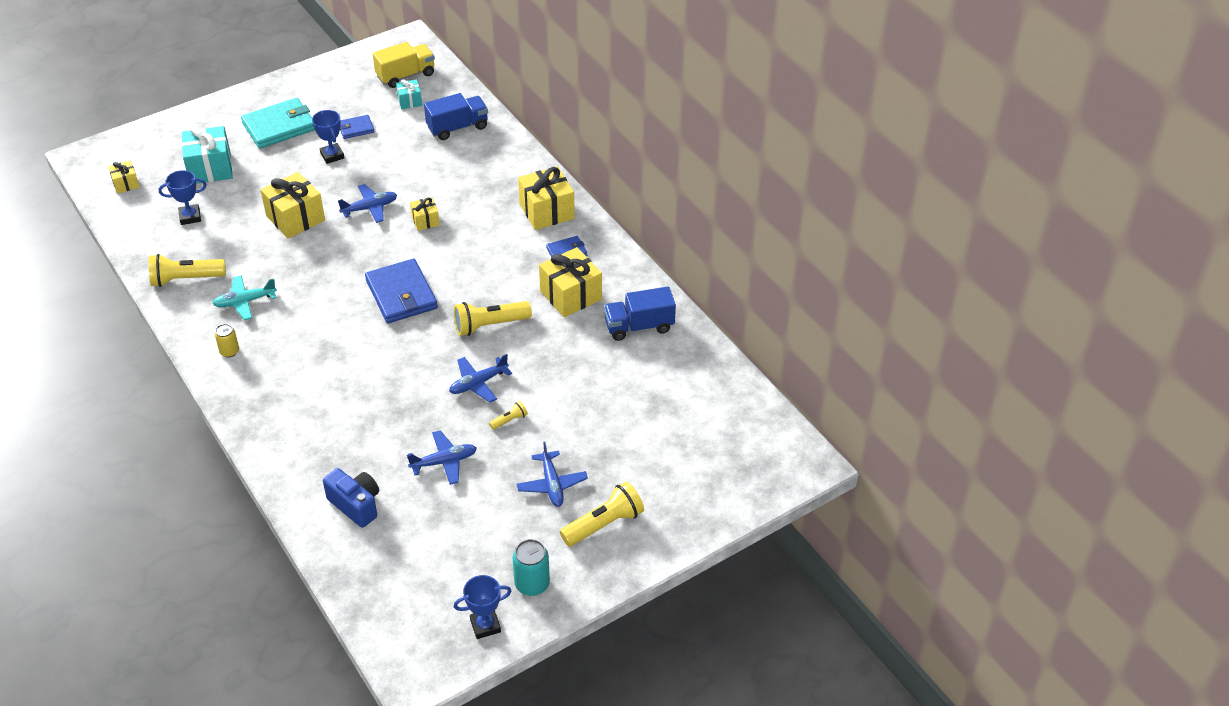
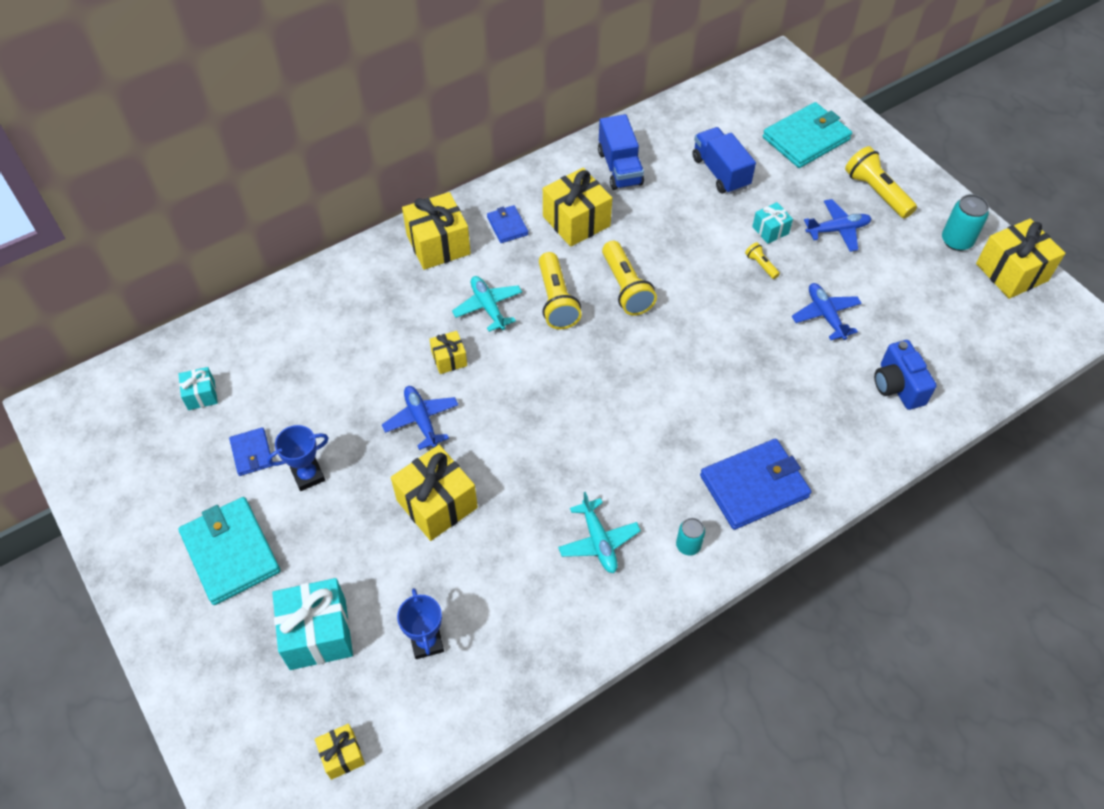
camera: 90 degrees left, 10 degrees up
(185, 279) = (557, 624): yellow flashlight -> yellow flashlight (556, 301)
(229, 351) = (688, 545): yellow can -> turquoise can
(356, 505) = (897, 386): blue camera -> blue camera turned 60 degrees counterclockwise
(401, 294) = (579, 373): blue wallet -> blue wallet (754, 486)
(406, 75) = (140, 404): yellow truck -> none
(457, 127) = (268, 338): blue truck -> blue truck (720, 172)
(476, 241) = (488, 307): none -> turquoise plane
(478, 383) = (713, 293): blue plane -> none
(485, 625) = (1011, 272): blue trophy -> yellow gift
(554, 431) = (770, 230): none -> turquoise gift
(684, 474) = (806, 138): none -> turquoise wallet

